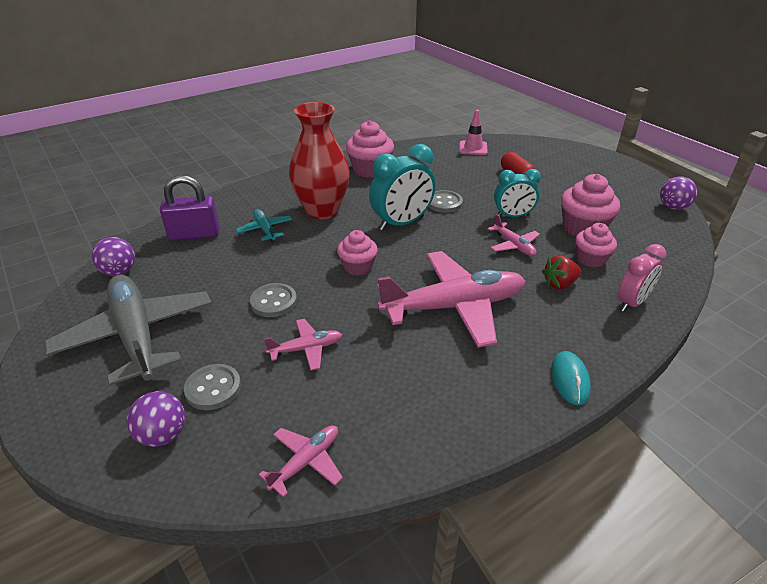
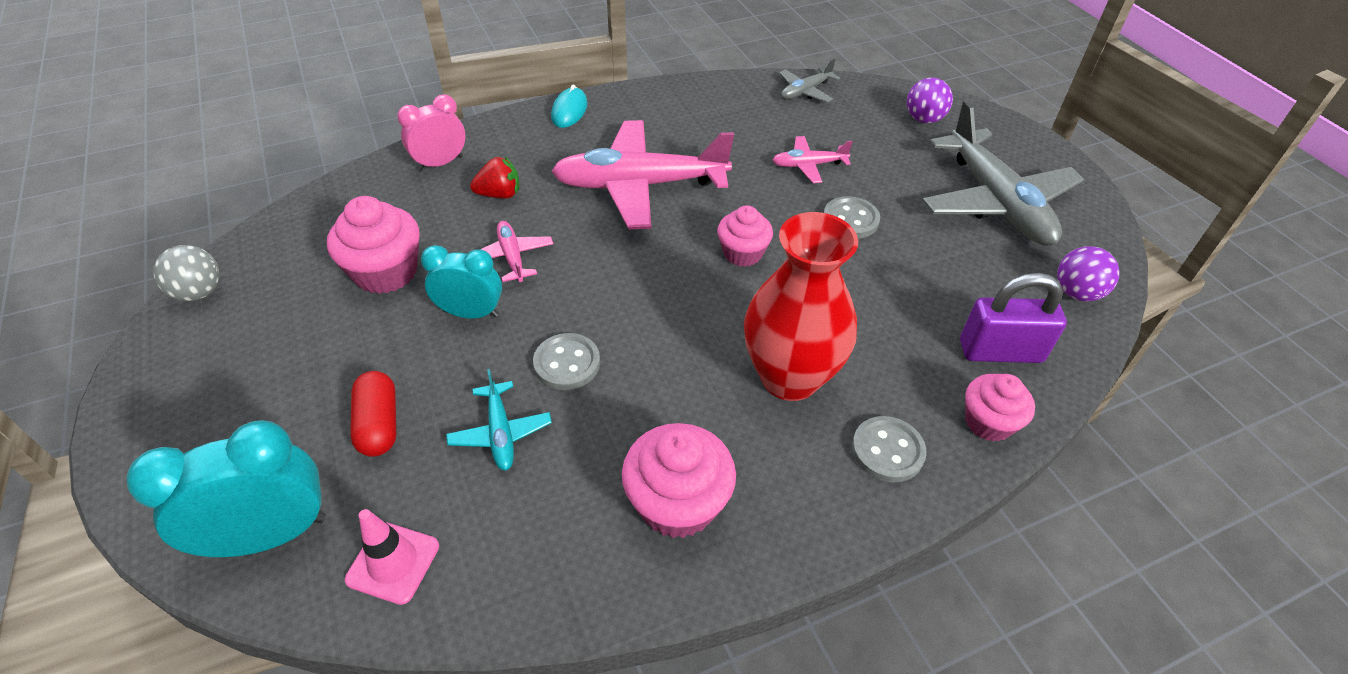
camera: 170 degrees left, 10 degrees up
(213, 388) = (893, 145): grey button -> grey button (887, 451)
(265, 230) = (885, 345): turquoise plane -> turquoise plane (500, 433)
(306, 462) = (805, 91): pink plane -> grey plane
(402, 223) = (658, 325): turquoise clock -> turquoise clock (271, 535)
(591, 259) = (428, 221): pink cupcake -> pink cupcake (988, 422)
(673, 207) = (199, 292): purple ball -> grey ball

